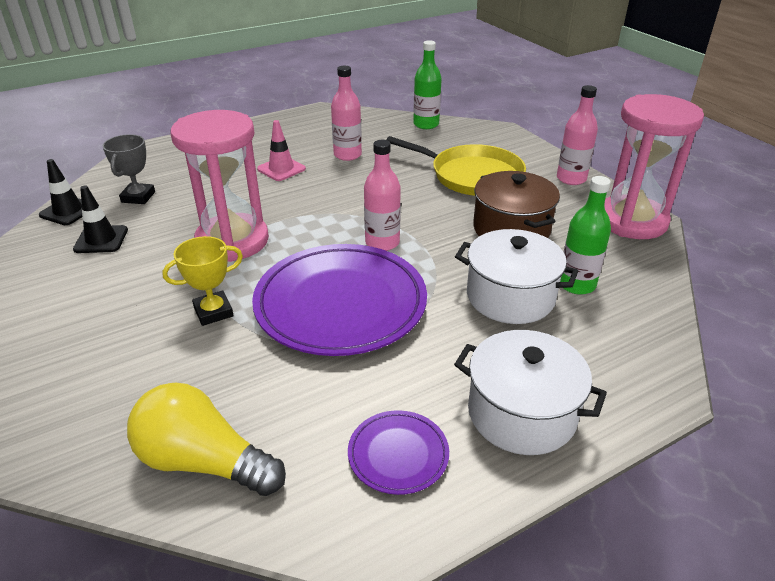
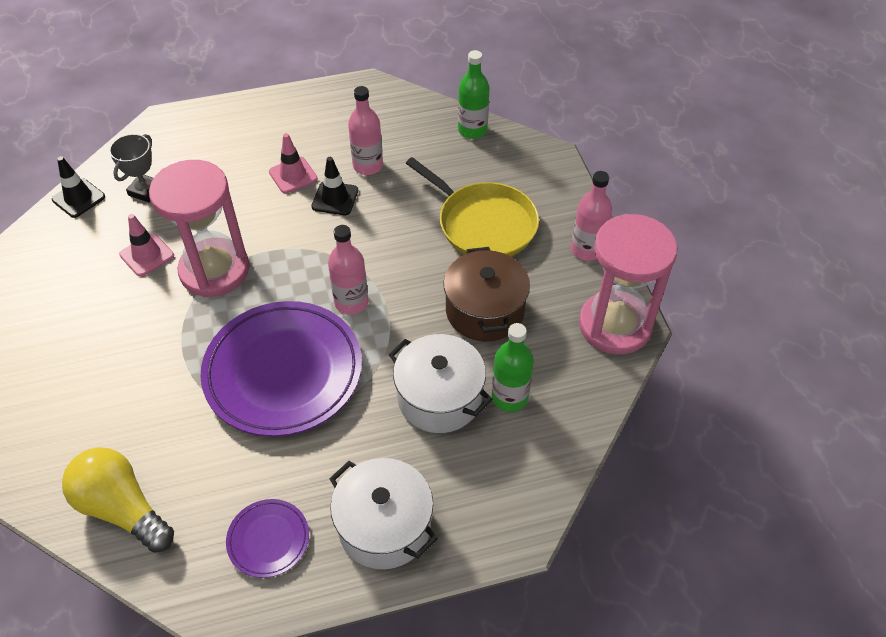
camera: 15 degrees right, 15 degrees up
(101, 240) = (99, 244): black traffic cone -> black traffic cone (335, 198)
(156, 240) = (147, 255): none -> pink traffic cone
(213, 312) = (172, 355): yellow trophy -> none

